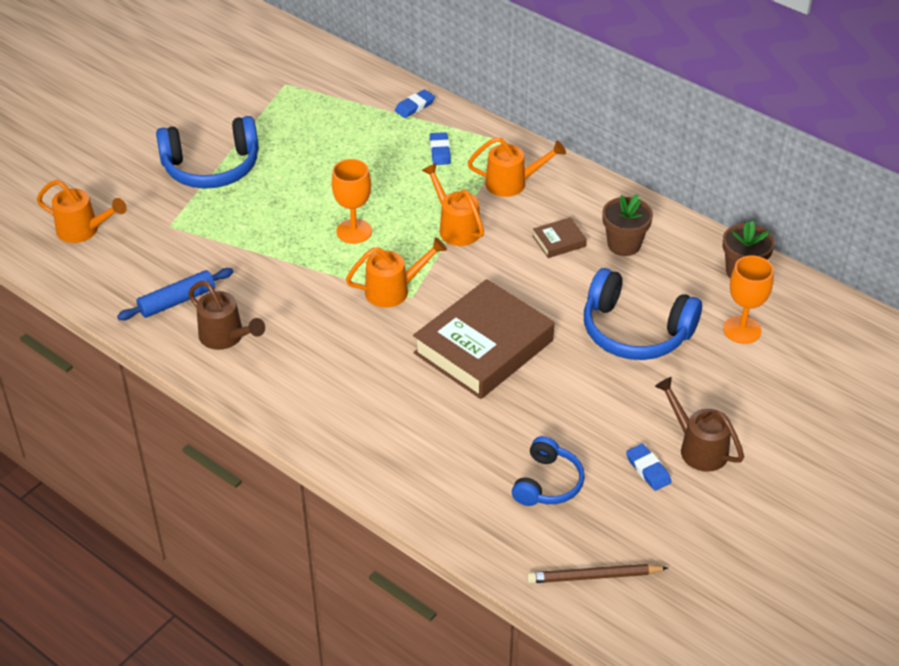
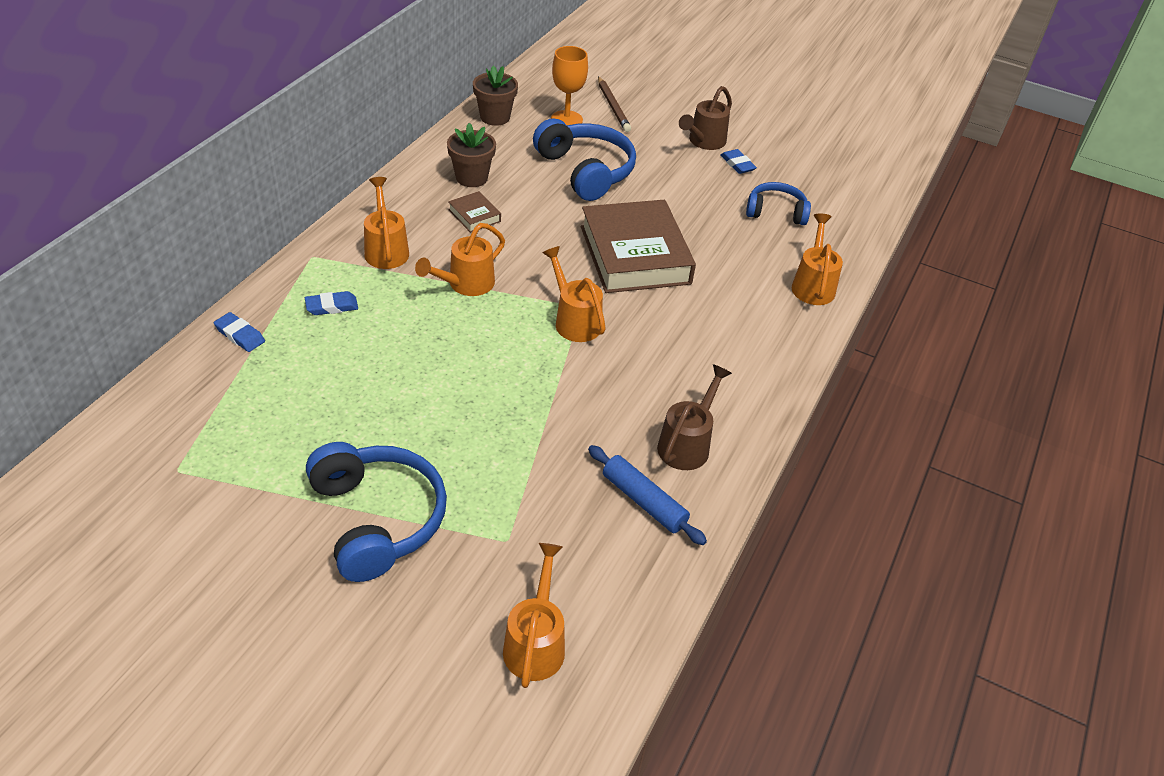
camera: 105 degrees left, 0 degrees up
(354, 231) = (486, 361): orange goblet -> none
(412, 482) = (813, 285): none -> orange watering can
(483, 347) = (634, 255): brown book -> brown book turned 45 degrees clockwise
(593, 576) = (851, 188): brown pencil -> brown pencil (613, 107)
(635, 331) = (586, 171): blue headphones -> blue headphones turned 45 degrees counterclockwise
(648, 470) = (737, 164): blue eraser -> blue eraser turned 75 degrees counterclockwise

